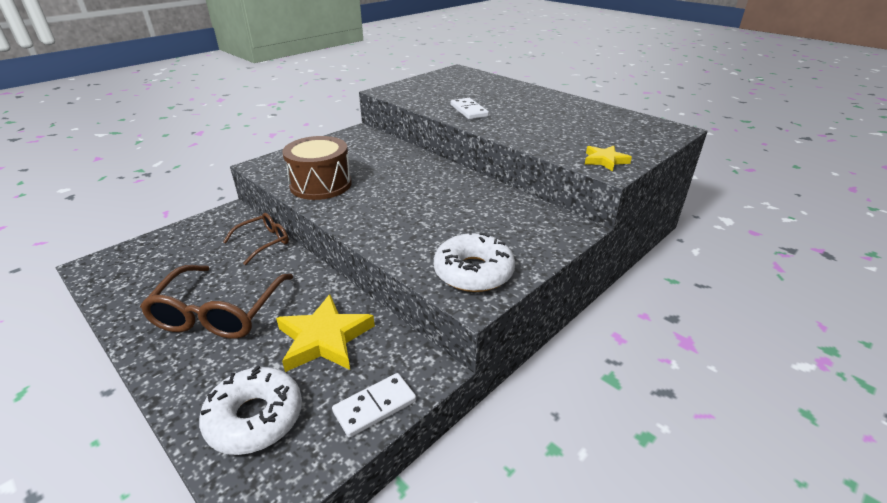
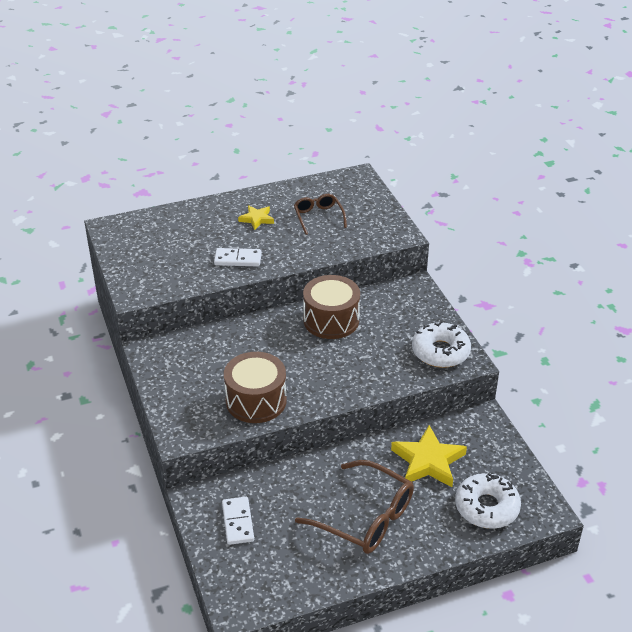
camera: 65 degrees left, 5 degrees up
(264, 242) = (272, 478): brown glasses -> brown glasses (318, 217)
(375, 406) = (502, 450): white domino -> white domino (237, 522)
(464, 193) = (331, 320): none -> brown drum
(605, 160) = (386, 231): yellow star -> yellow star (257, 219)

